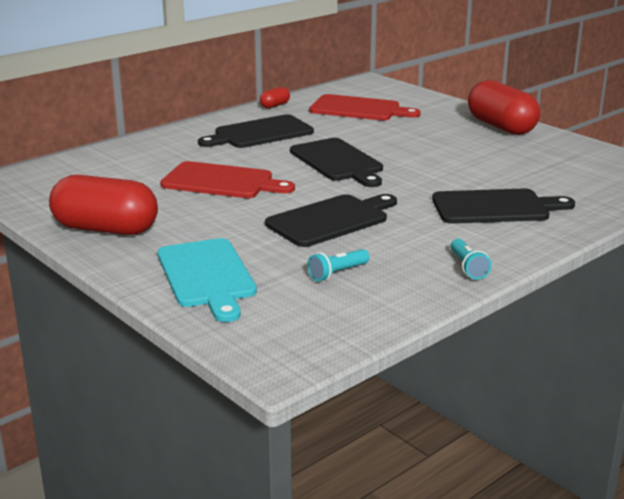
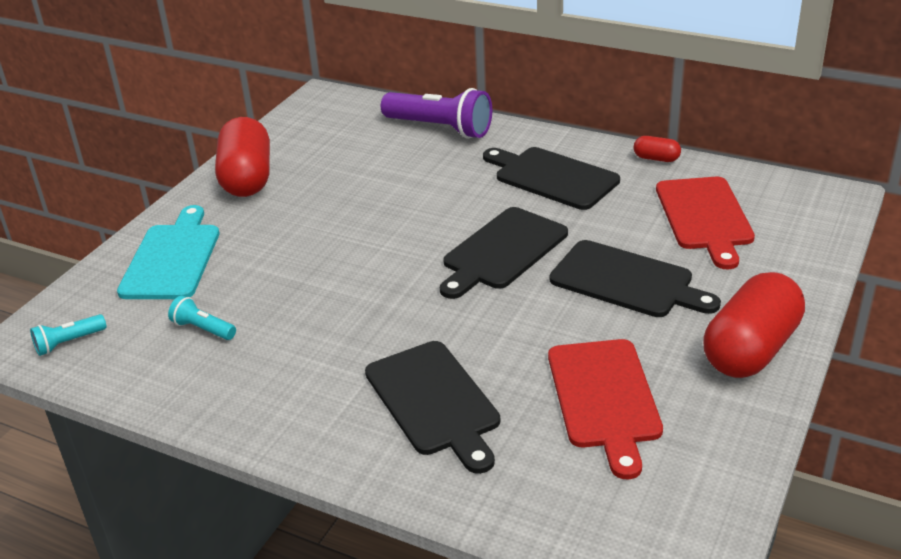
camera: 70 degrees right, 10 degrees up
(135, 151) = (440, 128): none -> purple flashlight
(207, 276) = (172, 258): turquoise cutting board -> turquoise cutting board turned 135 degrees clockwise
(222, 181) = (393, 199): red cutting board -> red cutting board (605, 398)
(331, 220) = (331, 291): black cutting board -> black cutting board (627, 281)
(468, 267) = (249, 414): turquoise flashlight -> turquoise flashlight (69, 343)

